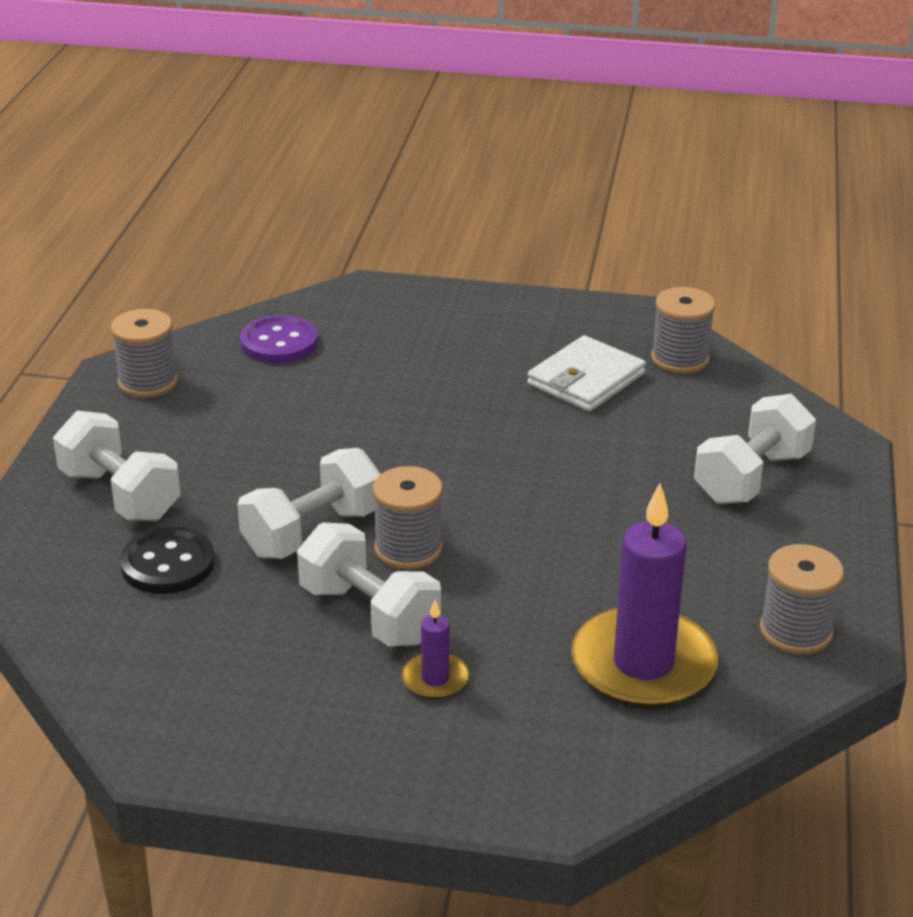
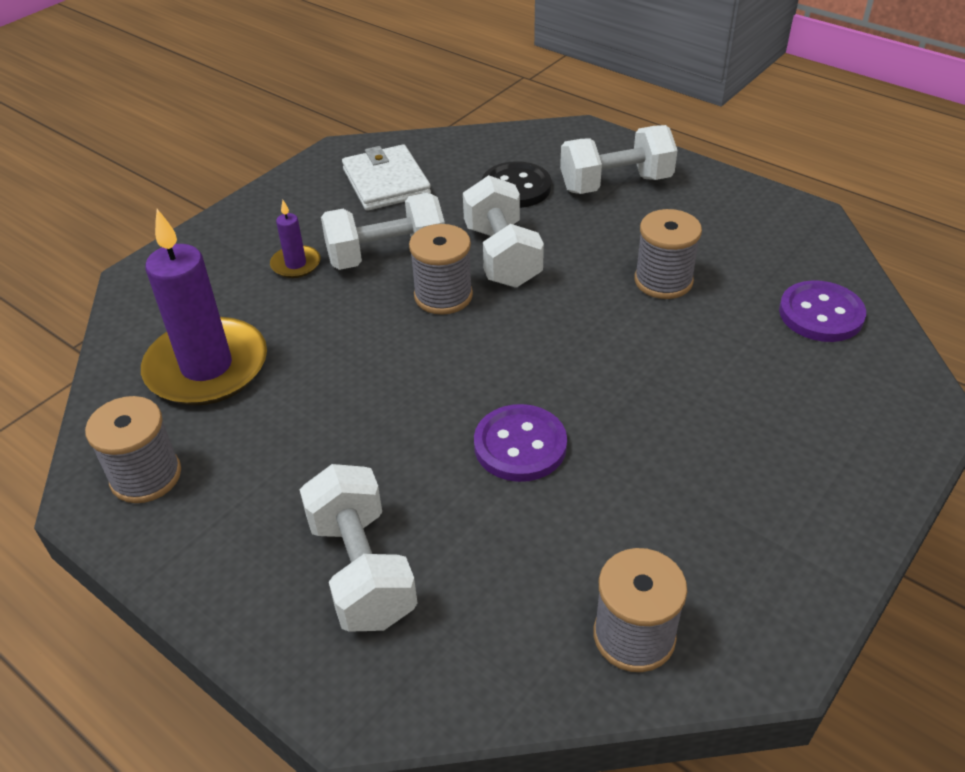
camera: 120 degrees right, 10 degrees up
(148, 382) = (779, 226): grey spool -> grey spool (663, 281)
(564, 445) = (520, 445): none -> purple button
(586, 379) = (634, 518): white wallet -> white wallet (386, 182)

